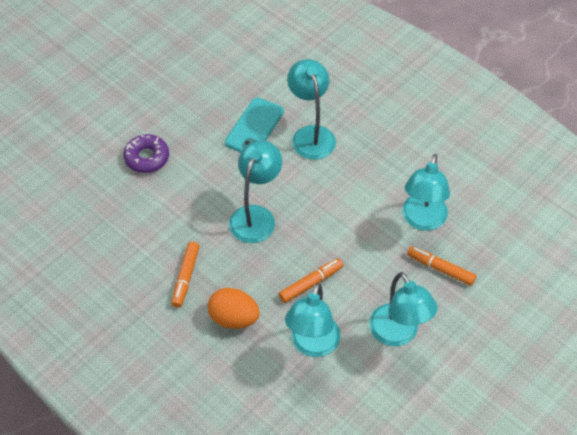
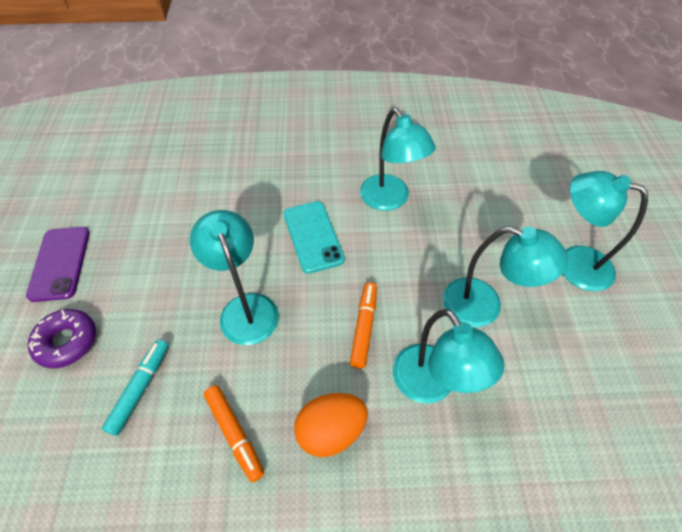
camera: 45 degrees left, 0 degrees up
(161, 215) = (140, 388): none -> turquoise marker
(180, 105) = (60, 263): none -> purple phone
(254, 127) = (162, 230): turquoise phone -> turquoise phone (313, 236)
(311, 135) = (223, 201): turquoise lamp -> turquoise lamp (573, 263)
(440, 269) = (447, 225): orange marker -> none

